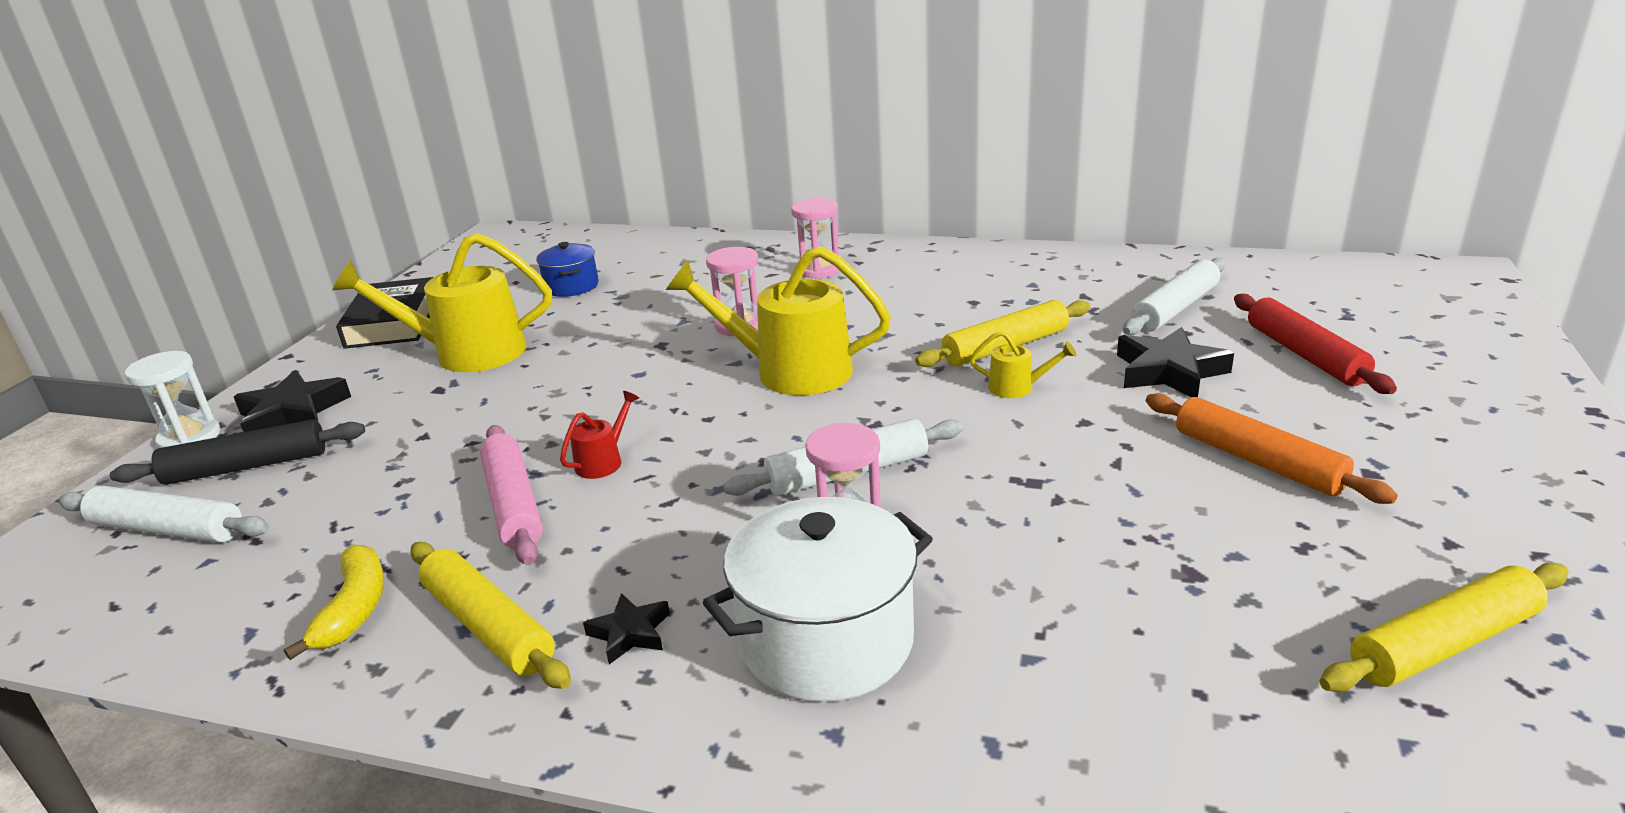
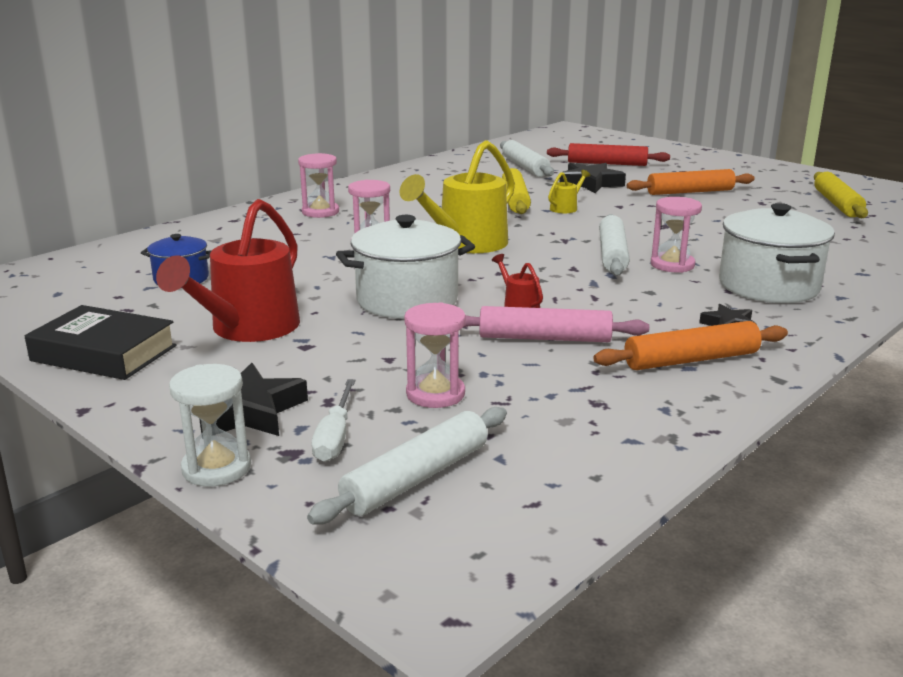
camera: 65 degrees left, 5 degrees down
(247, 466) = (335, 437): black rolling pin -> white screwdriver
(345, 485) = (435, 394): none -> pink hourglass
(354, 609) = (633, 400): yellow banana -> none
(466, 353) = (247, 329): yellow watering can -> red watering can
(489, 626) = (691, 360): yellow rolling pin -> orange rolling pin
(583, 396) = (407, 300): none -> white pot

